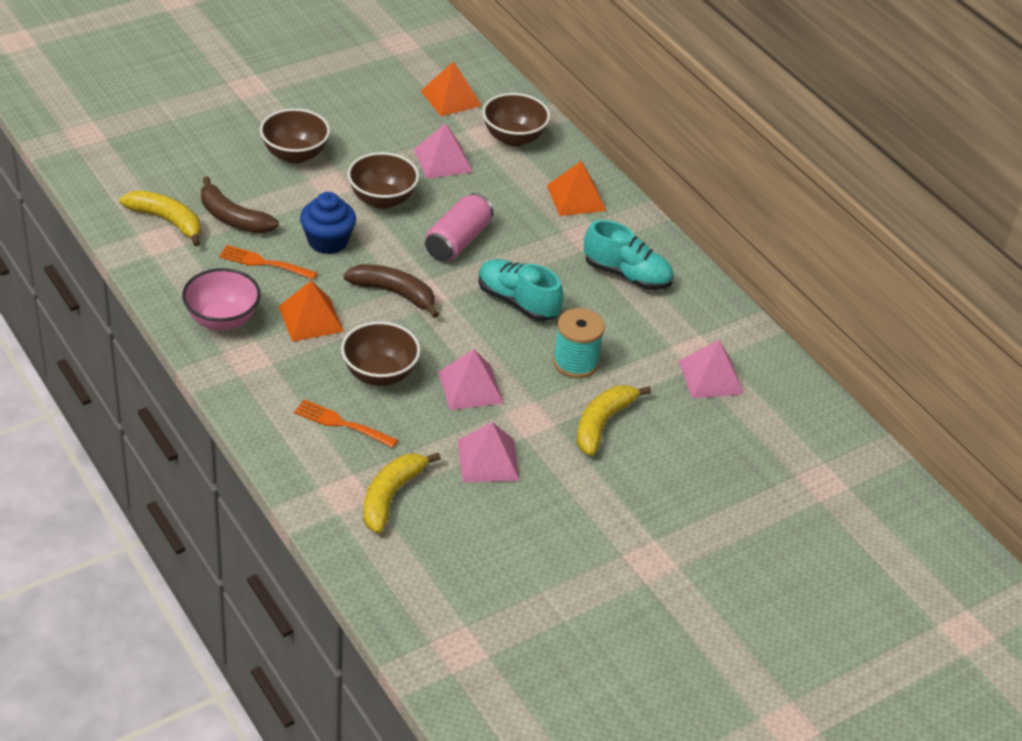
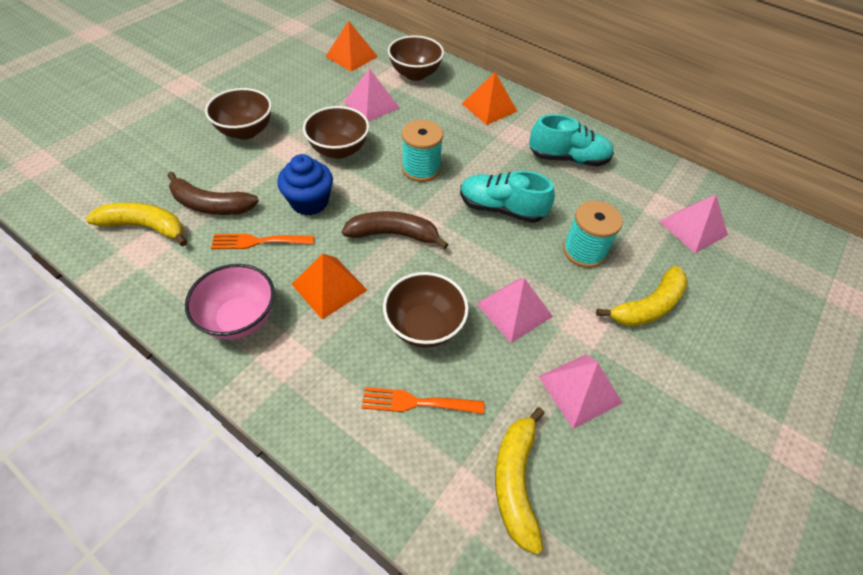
camera: 20 degrees left, 10 degrees up
(458, 241) = (421, 169): pink can -> turquoise spool
(603, 424) = (647, 306): yellow banana -> yellow banana turned 135 degrees counterclockwise

